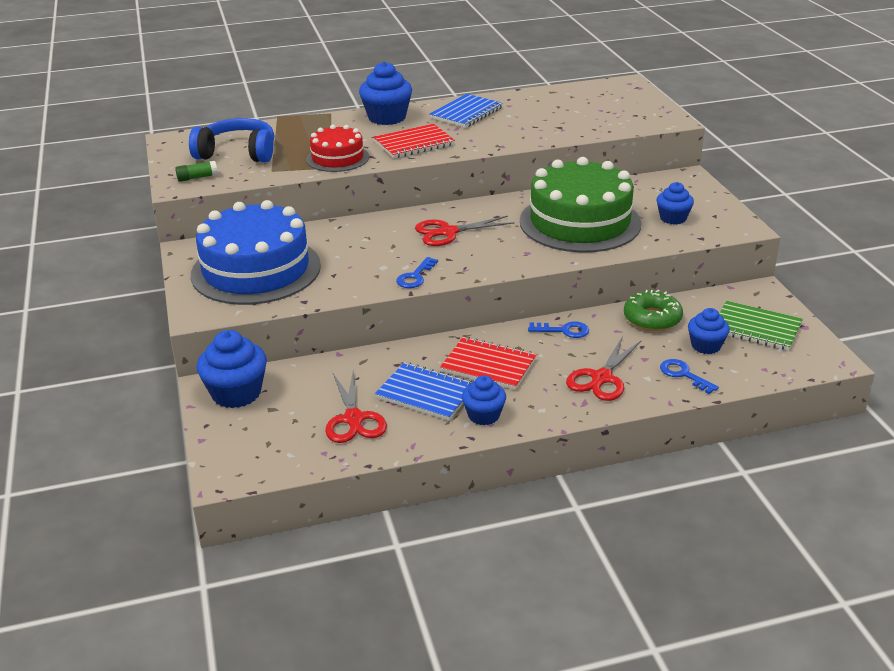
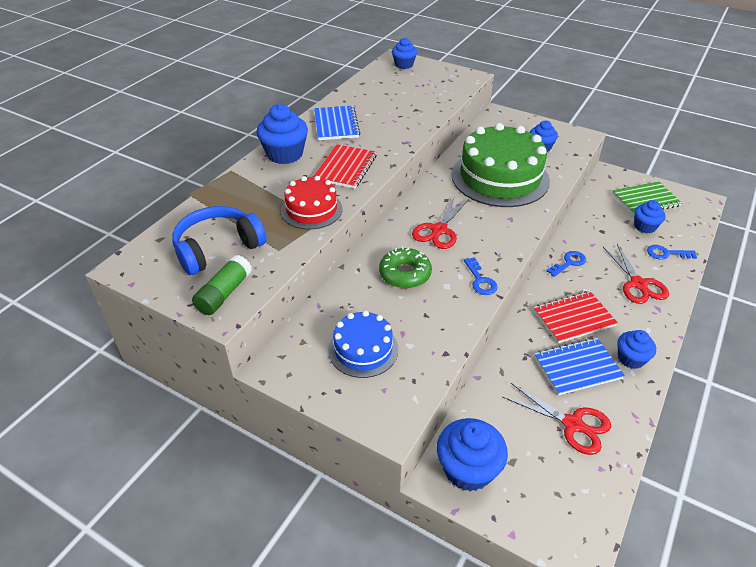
camera: 45 degrees left, 10 degrees up
(197, 177) = (224, 293): green glue stick -> green glue stick, size x1.53
(256, 270) = (363, 349): blue cake -> blue cake, size x0.54
(623, 90) = (404, 65): none -> blue cupcake
(652, 318) = (594, 224): green donut -> green donut (405, 274)

